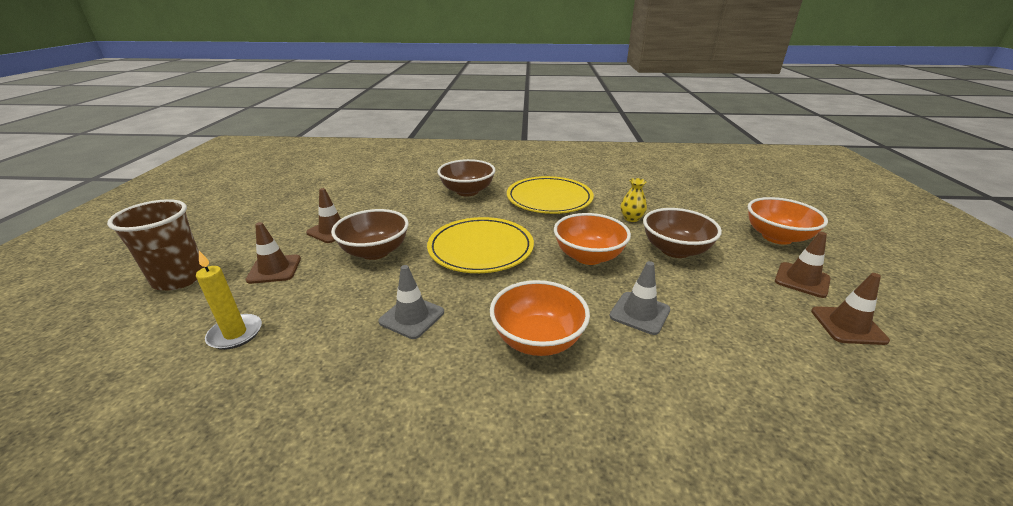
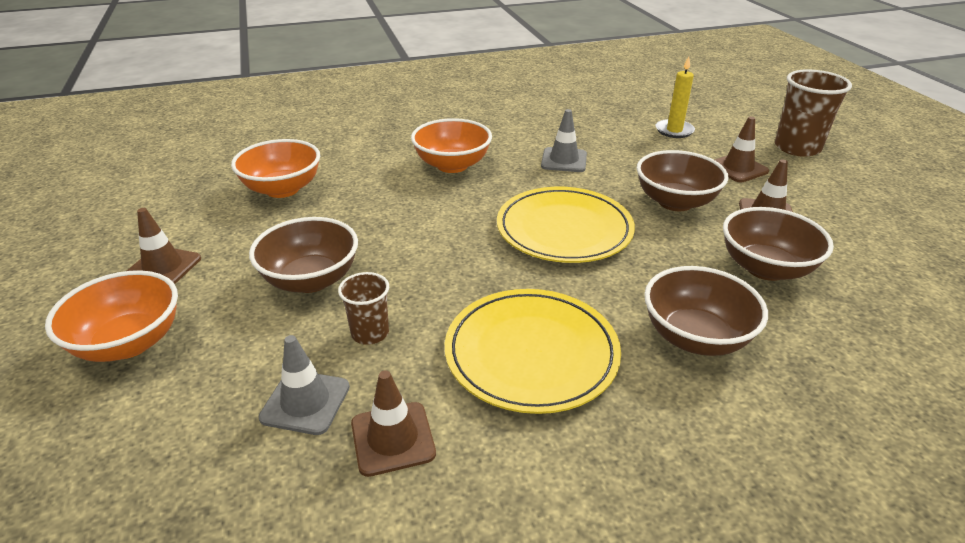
camera: 160 degrees right, 5 degrees up
(389, 207) = (765, 268): none -> brown bowl
(588, 256) = (428, 246): orange bowl -> orange bowl (282, 189)
(631, 218) = (370, 333): yellow vase -> brown cup
(639, 313) = (367, 198): grey traffic cone -> grey traffic cone (305, 402)
(848, 325) = (164, 224): brown traffic cone -> brown traffic cone (393, 438)

